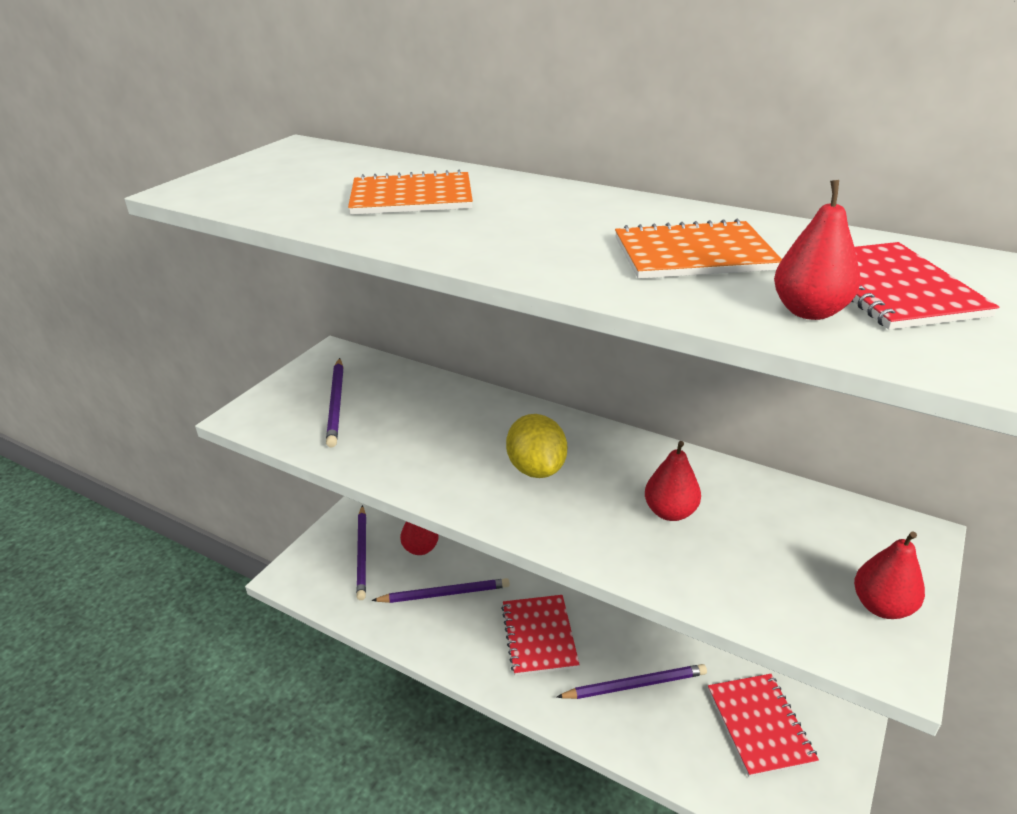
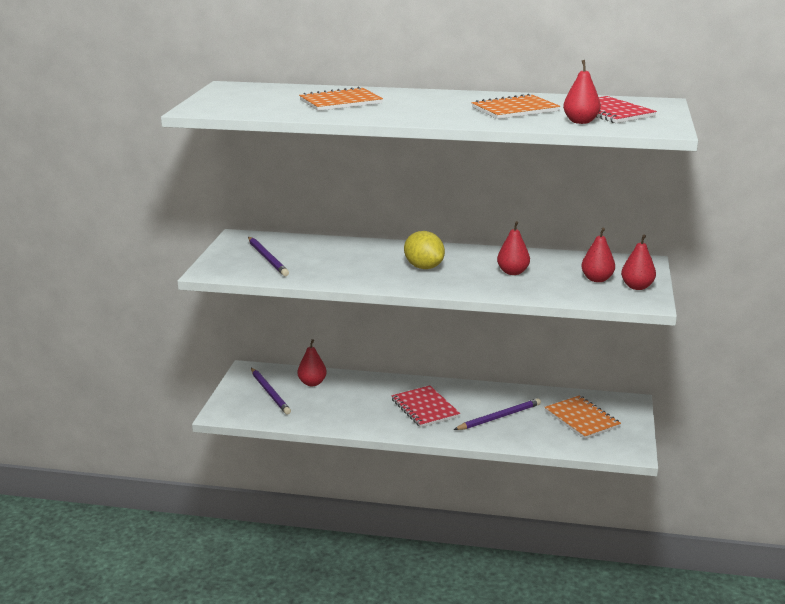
camera: 20 degrees left, 10 degrees down
(444, 593) = (346, 401): purple pencil -> none
(759, 725) = (581, 419): red notebook -> orange notebook
(811, 565) = (597, 279): none -> red pear

